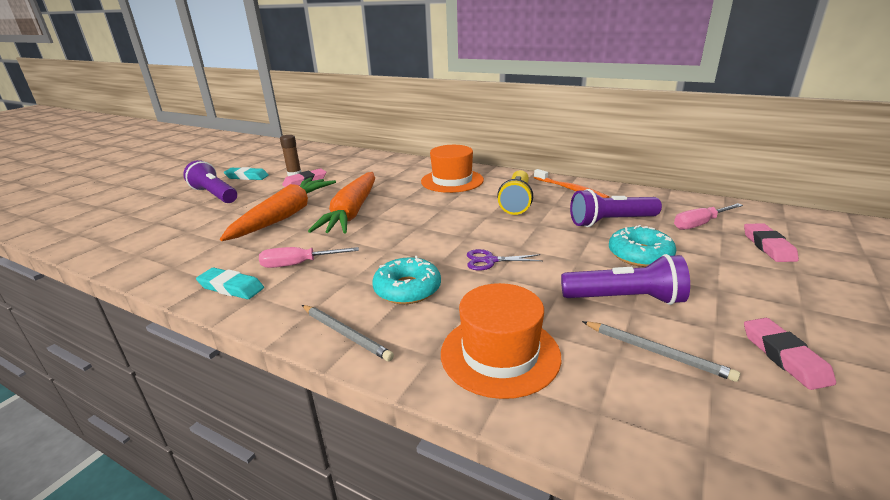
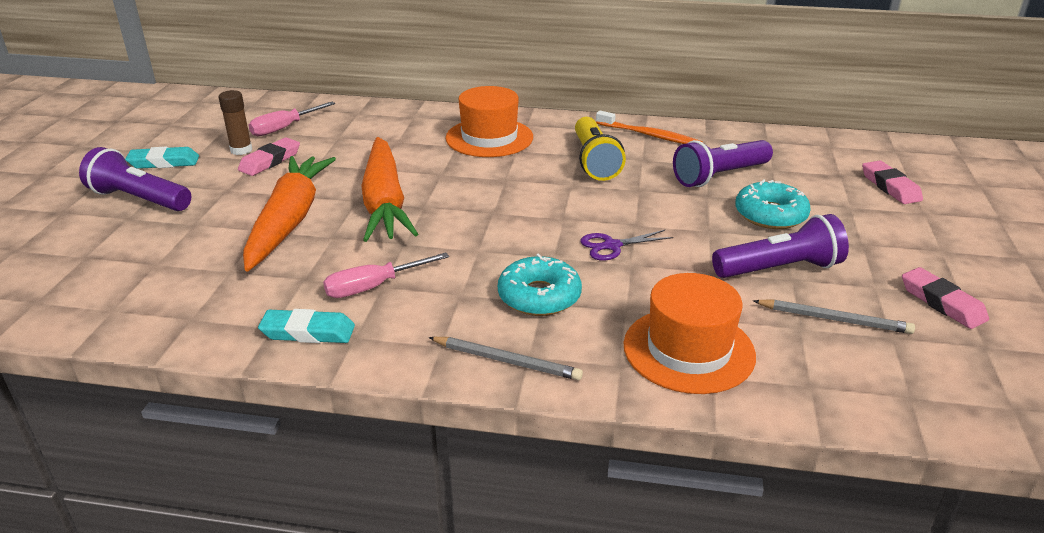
camera: 20 degrees left, 5 degrees up
(700, 224) = (814, 168): pink screwdriver -> pink screwdriver (284, 128)

